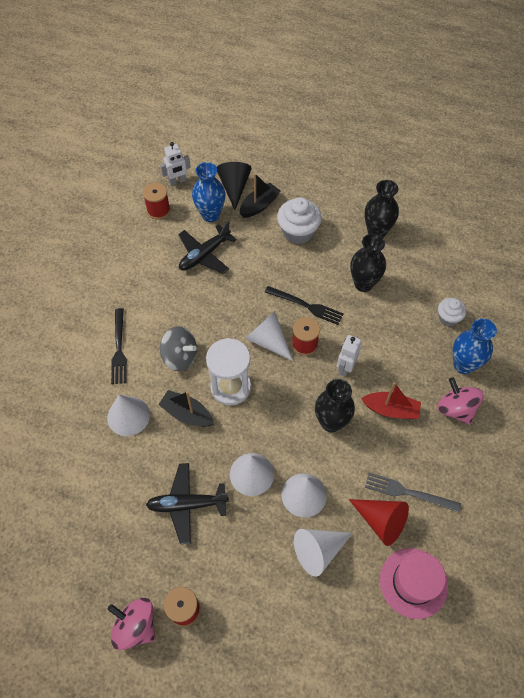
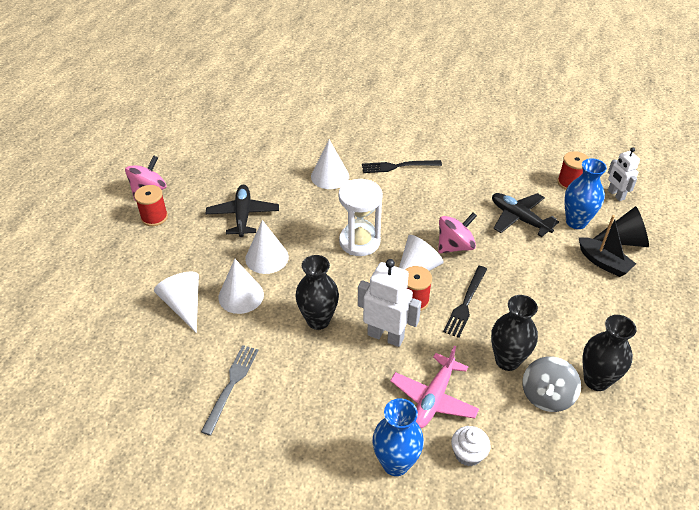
camera: 90 degrees right, 15 degrees down
(180, 357) = (392, 205): grey spinning top -> grey spinning top (546, 396)
(187, 414) = (331, 212): black boat -> none
(298, 232) = (573, 298): white cupcake -> none
(345, 368) = (386, 336): white robot -> white robot, size x1.57
(381, 521) = (204, 358): red cone -> none
(391, 410) = (332, 376): red boat -> none
(404, 336) = (434, 398): none -> pink plane
(413, 583) = (135, 381): pink hat -> none
(455, 409) = (332, 446): pink spinning top -> pink spinning top (455, 246)

